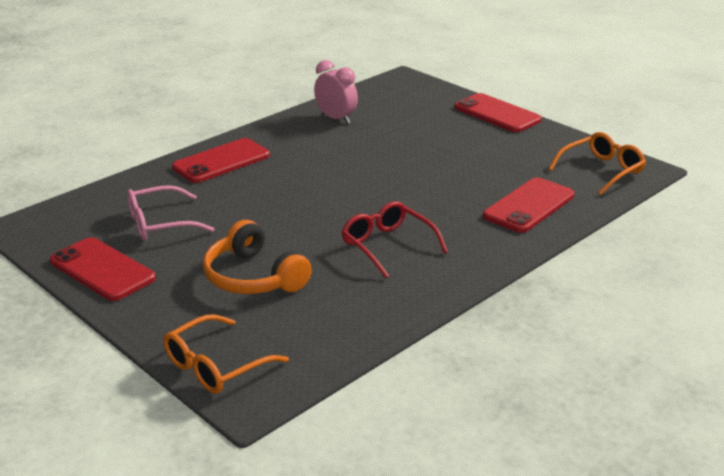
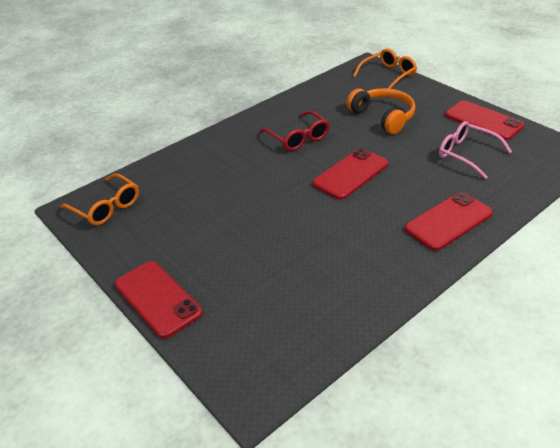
camera: 175 degrees left, 10 degrees up
(160, 224) = (466, 154): pink glasses -> pink glasses turned 120 degrees counterclockwise
(336, 119) = (344, 292): pink clock -> none
(529, 206) = (187, 170): red phone -> red phone (351, 174)
(602, 171) = (106, 207): orange glasses -> orange glasses turned 105 degrees counterclockwise

